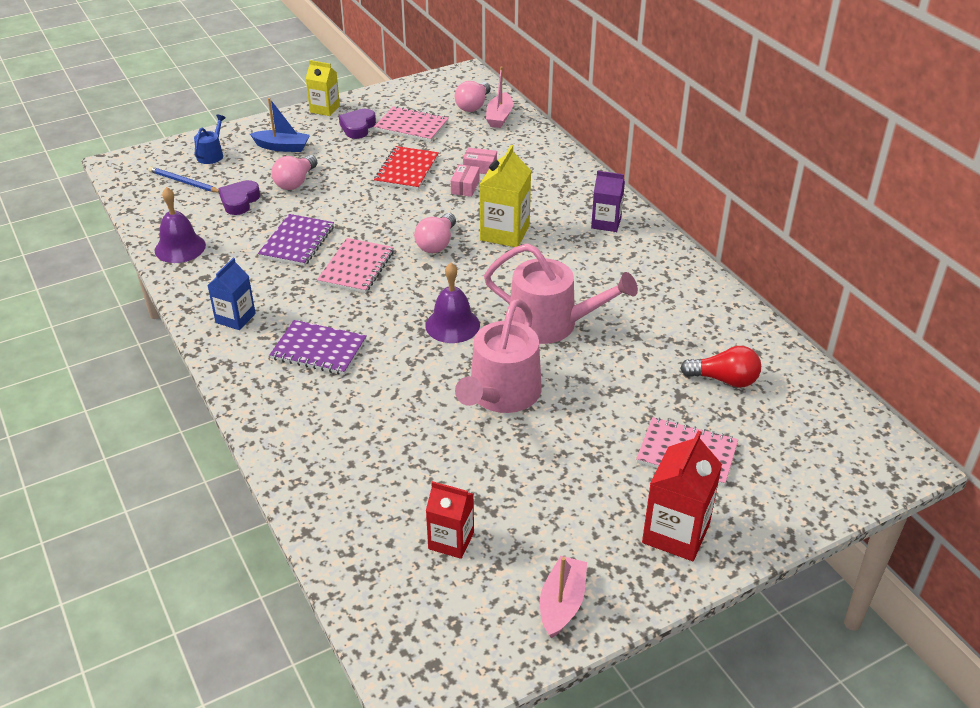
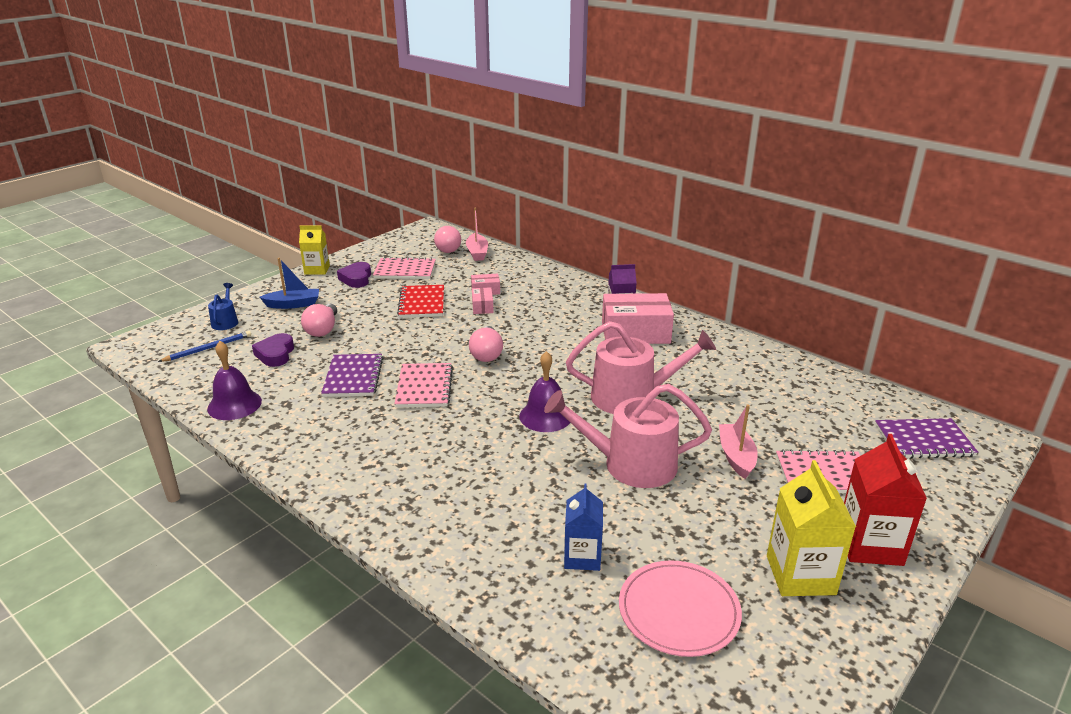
camera: 20 degrees left, 10 degrees down
(183, 182) = (208, 348): blue pencil -> blue pencil turned 135 degrees clockwise
(235, 318) = (328, 455): blue carton -> blue carton (582, 557)
(318, 350) = (431, 465): purple notebook -> purple notebook (924, 440)
(451, 540) = (679, 611): red carton -> pink plate
(501, 394) = (630, 464): pink watering can -> pink watering can turned 90 degrees clockwise
(505, 233) = (541, 335): yellow carton -> yellow carton (800, 575)
(562, 603) = (825, 641): pink boat -> pink boat (736, 456)
(605, 251) = (635, 332): none -> pink box
(724, 380) = (805, 409): red light bulb -> none

